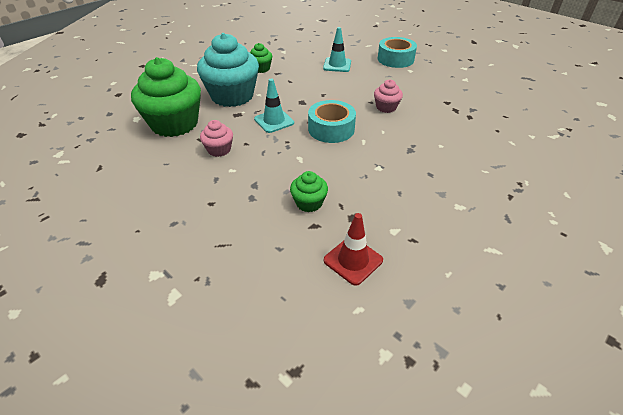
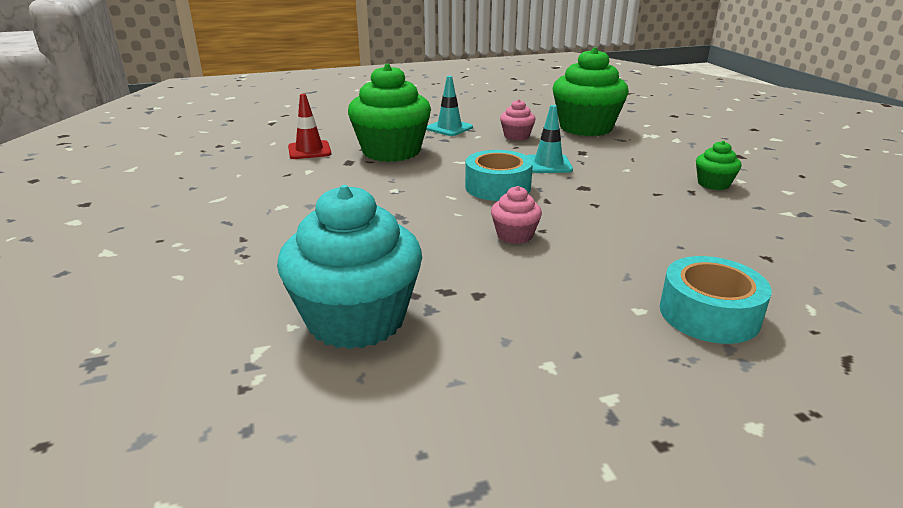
camera: 120 degrees right, 15 degrees down
(232, 96) = (631, 156): turquoise cupcake -> turquoise cupcake (356, 319)
(309, 203) = (391, 151): green cupcake -> green cupcake, size x2.16
(337, 65) = (703, 242): turquoise traffic cone -> turquoise traffic cone (449, 128)

